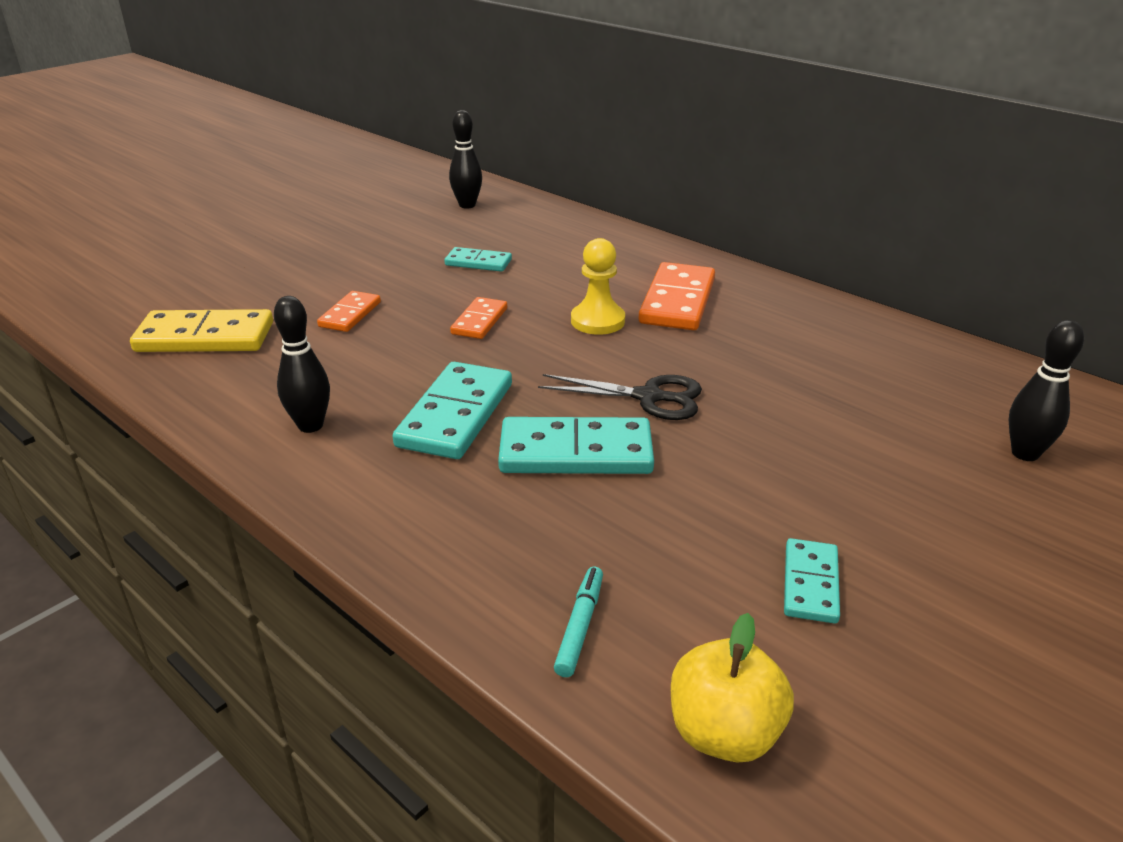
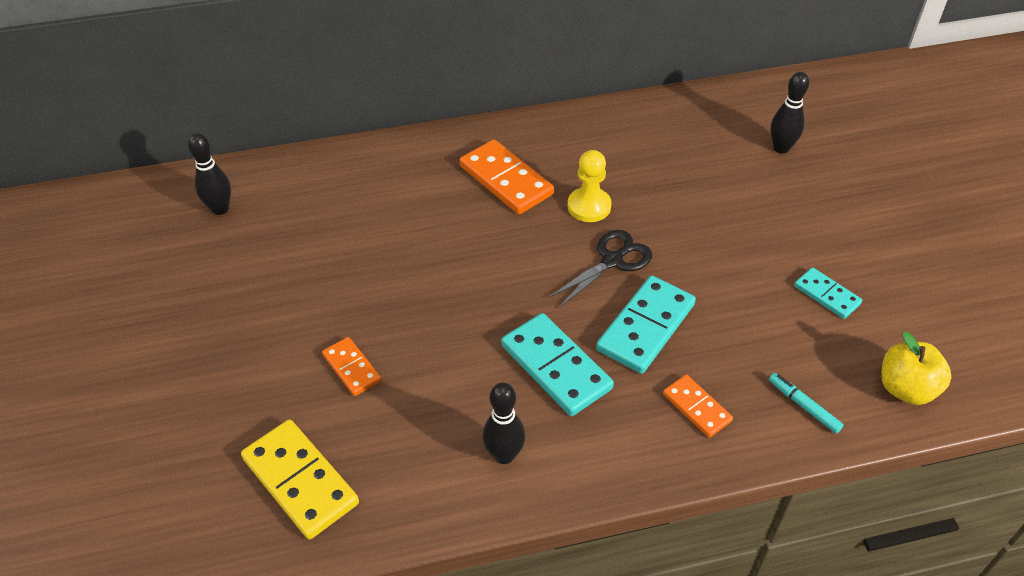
camera: 55 degrees left, 15 degrees up
(205, 337) = (300, 481): yellow domino -> yellow domino turned 75 degrees counterclockwise
(478, 262) = (339, 252): turquoise domino -> none
(479, 321) = (437, 295): orange domino -> orange domino (697, 407)
(597, 321) = (496, 233): yellow pawn -> yellow pawn (589, 206)

